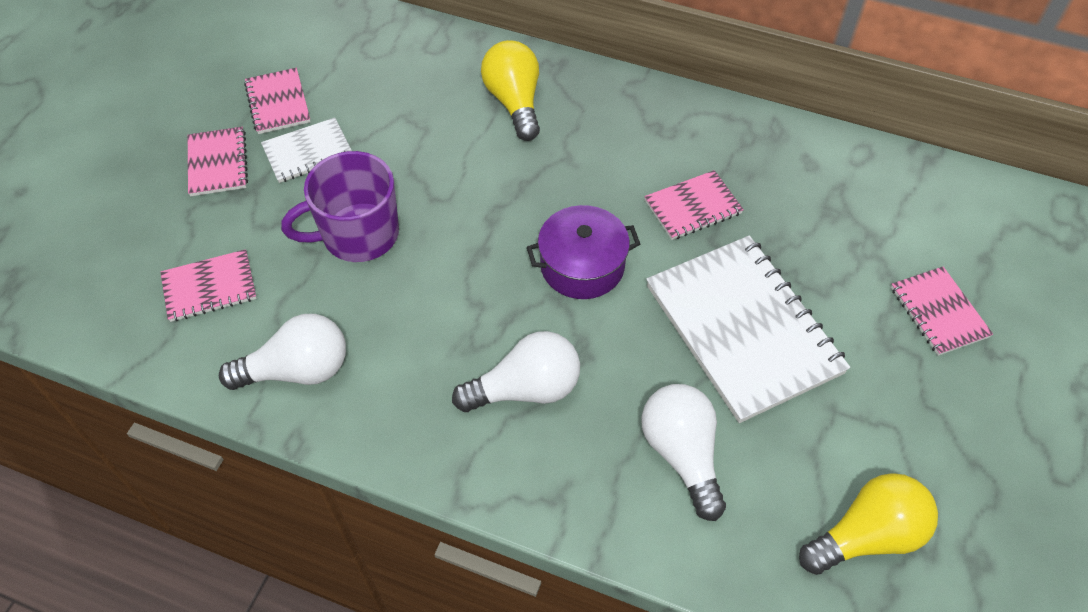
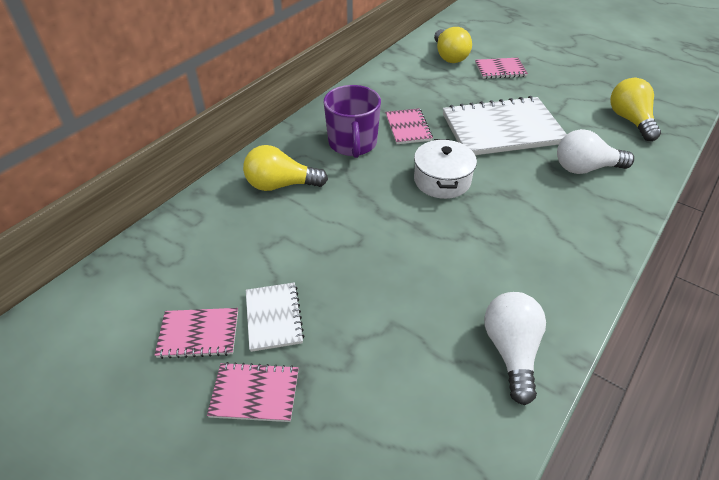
camera: 75 degrees left, 10 degrees down
(209, 287) = (411, 412): pink notebook -> none
(358, 235) = (380, 293): purple mug -> purple mug (352, 143)
(525, 389) = (537, 223): white light bulb -> none
(582, 266) = (442, 180): purple pot -> white pot
(942, 230) = (449, 56): none -> yellow light bulb

